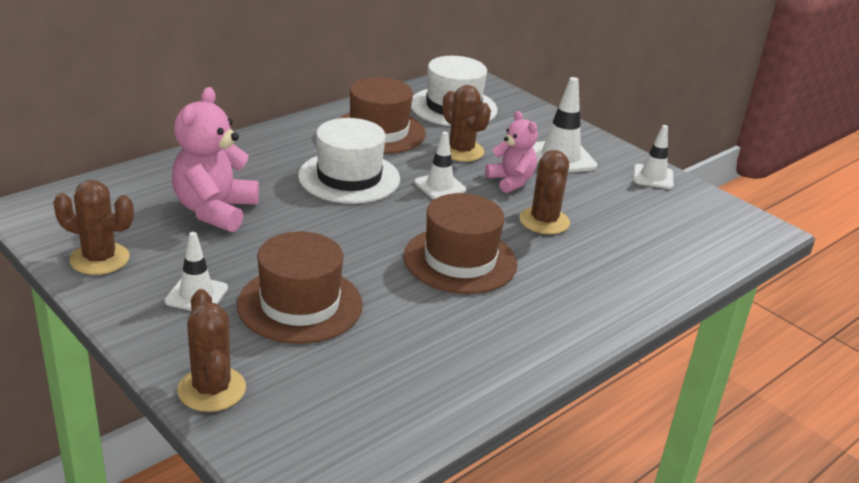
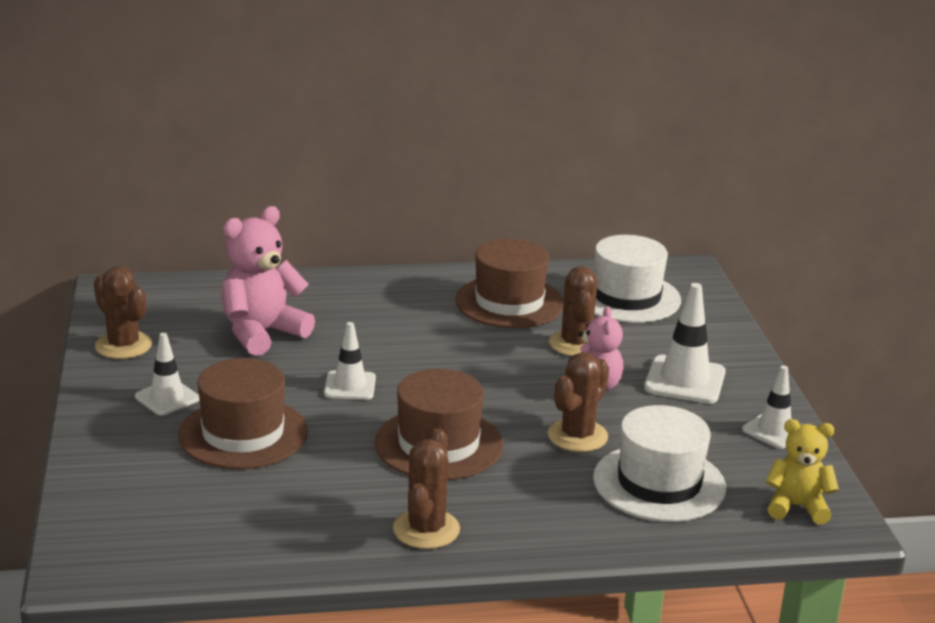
camera: 35 degrees right, 5 degrees down
(212, 389) = (97, 473): brown cactus -> brown cactus (426, 529)
(349, 177) = (423, 338): white hat -> white hat (659, 483)
(440, 186) = (507, 371): white traffic cone -> white traffic cone (350, 386)
(728, 226) = (797, 507): none -> yellow teddy bear

